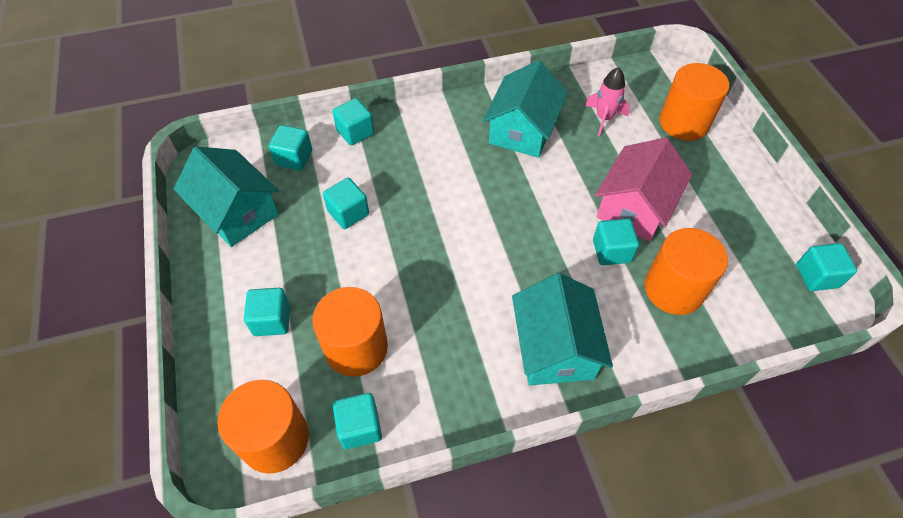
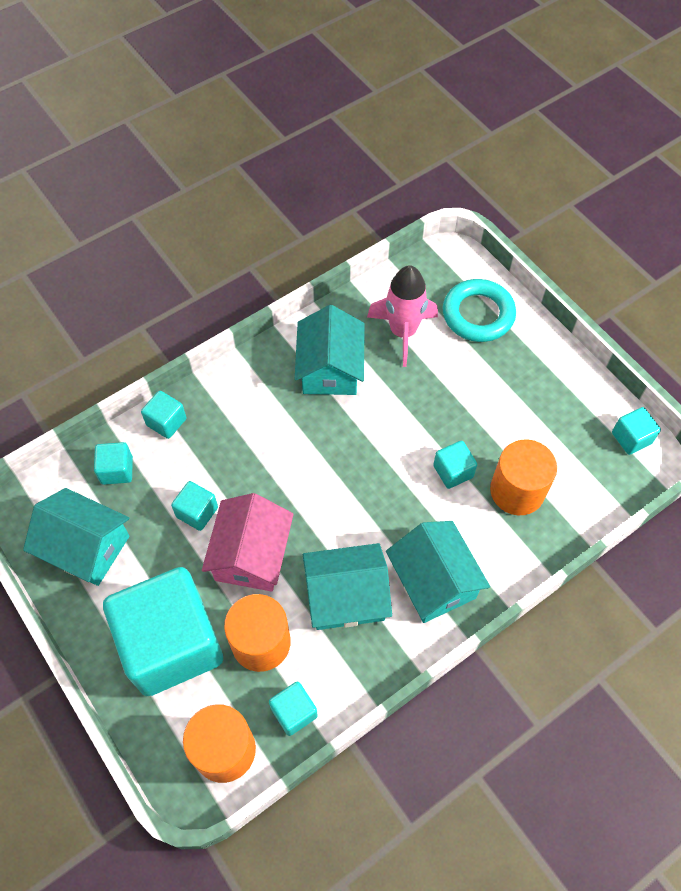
camera: 20 degrees left, 5 degrees up
(272, 320) = (172, 644): turquoise cube -> turquoise cube, size x2.46
(458, 333) = (346, 596): none -> turquoise house
(604, 118) = (403, 332): pink rocket -> pink rocket, size x1.59
(635, 207) = (460, 419): pink house -> pink house (251, 555)
(684, 123) = (478, 314): orange cylinder -> turquoise ring

